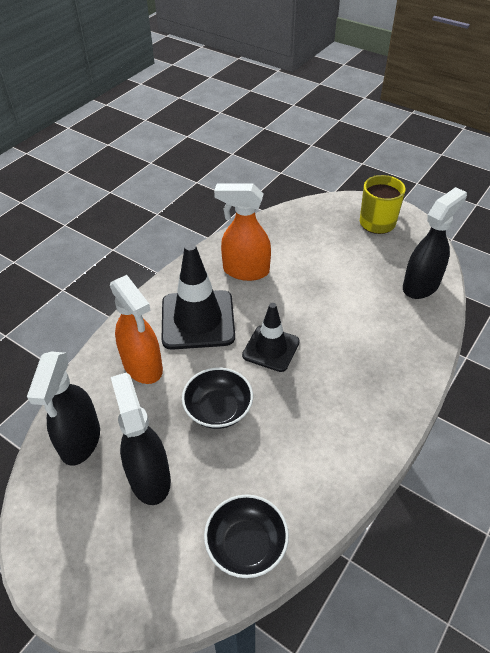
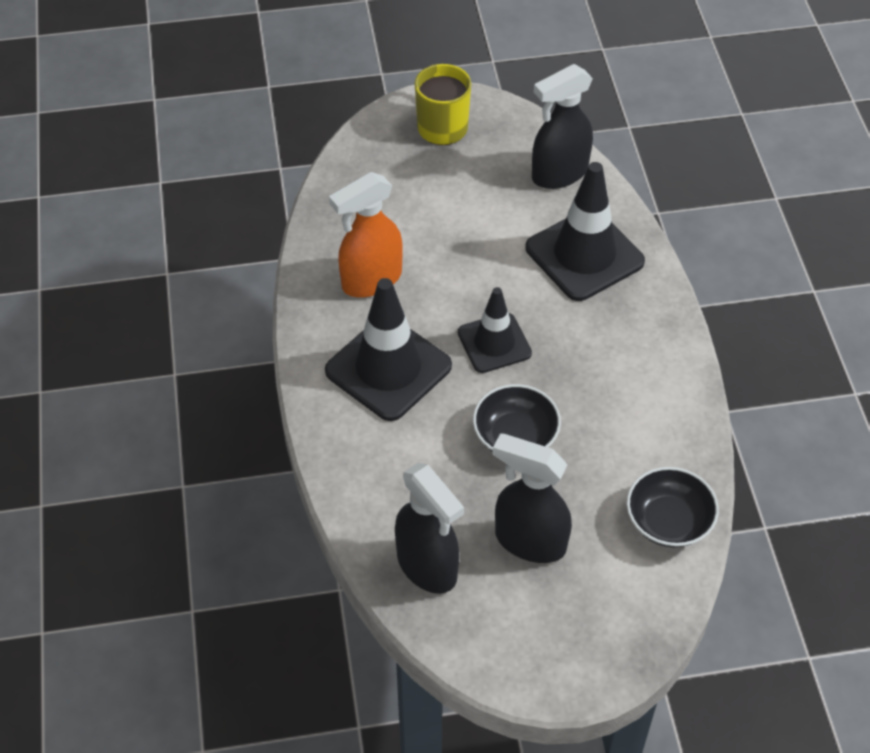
camera: 45 degrees left, 5 degrees up
(143, 367) = (395, 455): orange spray bottle -> none
(385, 339) = (584, 255): none -> black traffic cone
(421, 285) = (559, 174): black spray bottle -> black spray bottle turned 120 degrees counterclockwise

